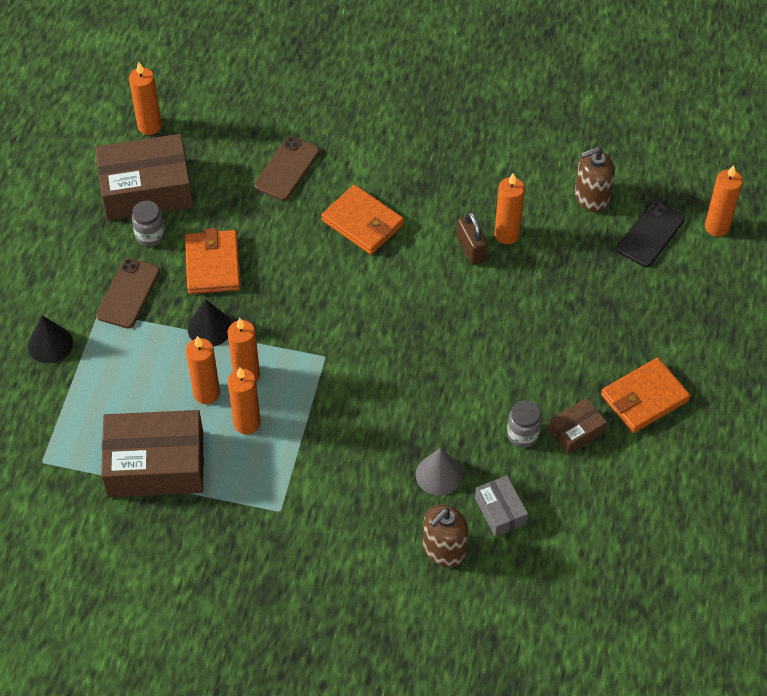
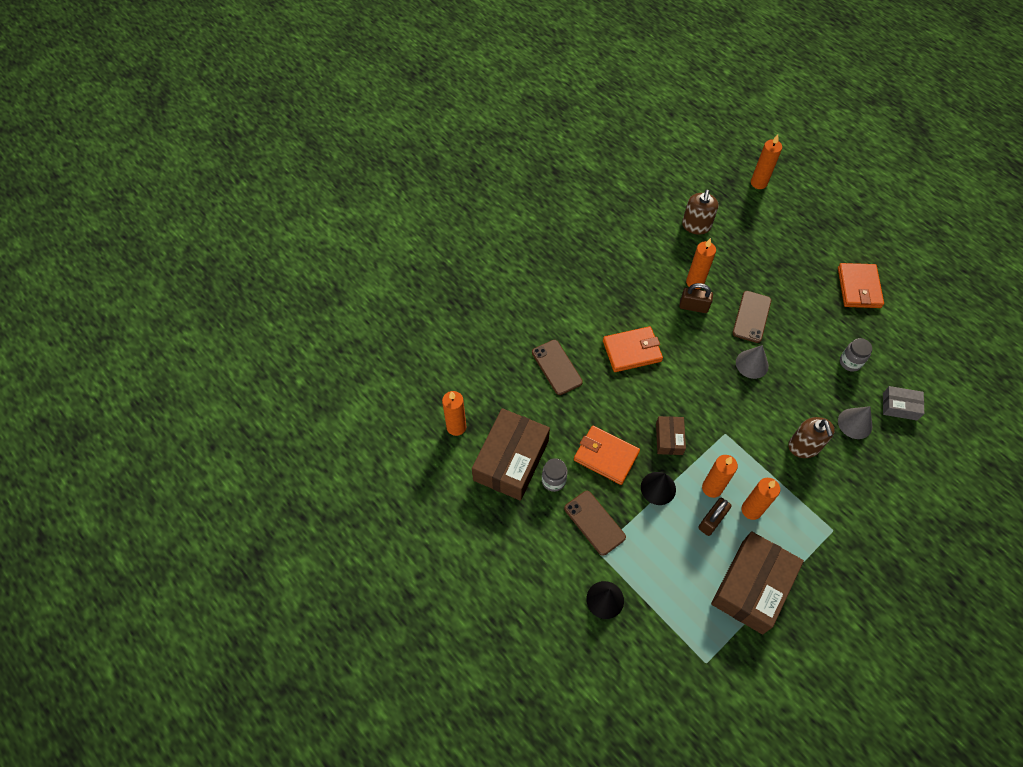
camera: 55 degrees left, 5 degrees up
(206, 393) = (711, 521): orange candle -> brown padlock
(438, 340) = (752, 364): none -> grey cone
(444, 549) = (912, 453): brown soap dispenser -> brown soap dispenser (804, 446)
(505, 310) = (751, 317): none -> brown phone
(576, 431) = (863, 334): brown box -> brown box (669, 438)
(650, 234) = (743, 215): black phone -> none

